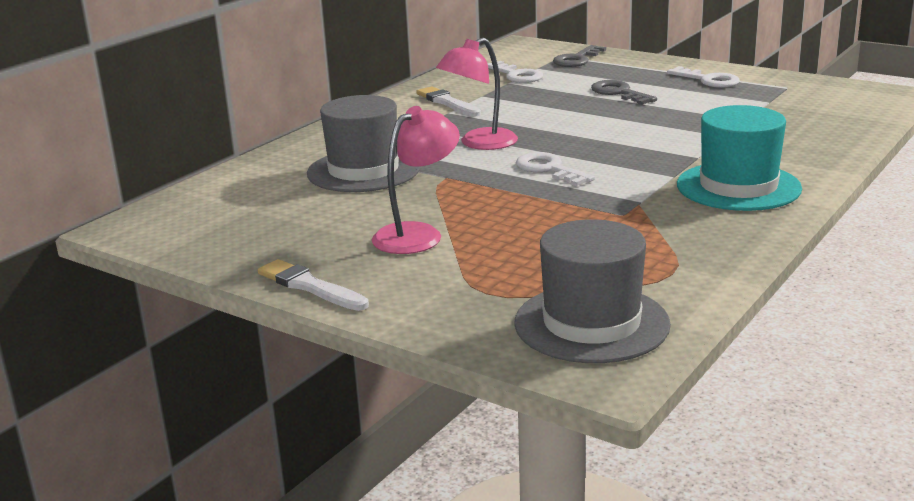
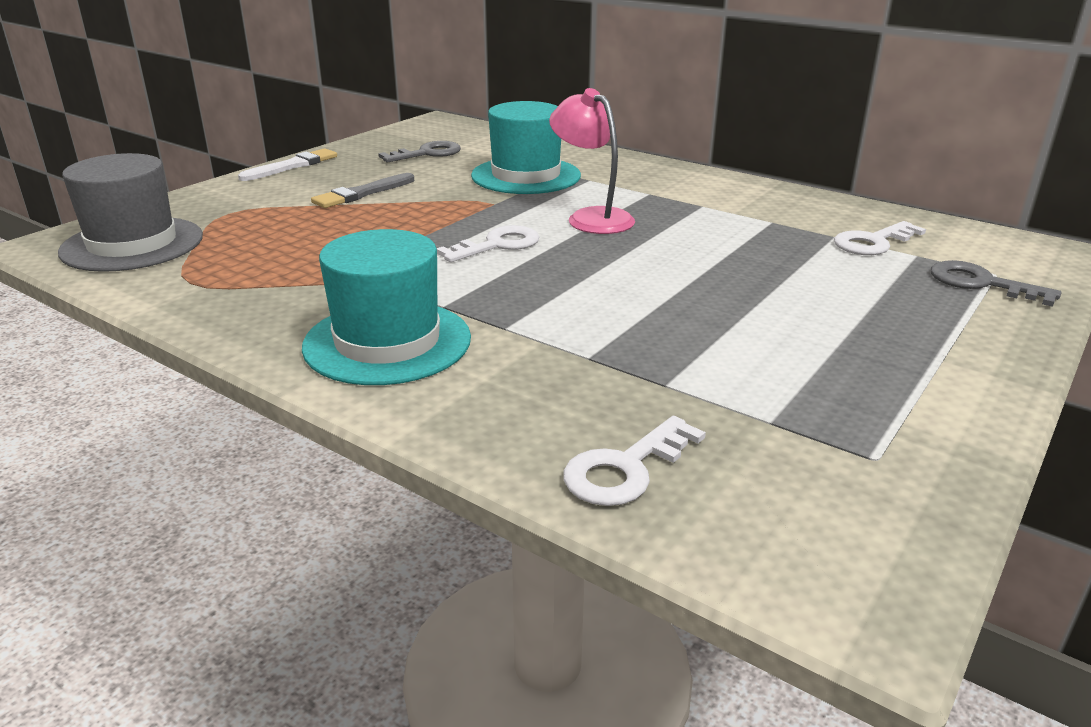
camera: 90 degrees right, 5 degrees up
(363, 171) = (526, 176): grey hat -> turquoise hat
(418, 234) = (362, 193): pink lamp -> grey brush
(447, 102) = (741, 206): white brush -> none
(619, 93) = (801, 301): grey key -> grey key (427, 153)
(708, 80) = (898, 380): white key -> white key (626, 469)

